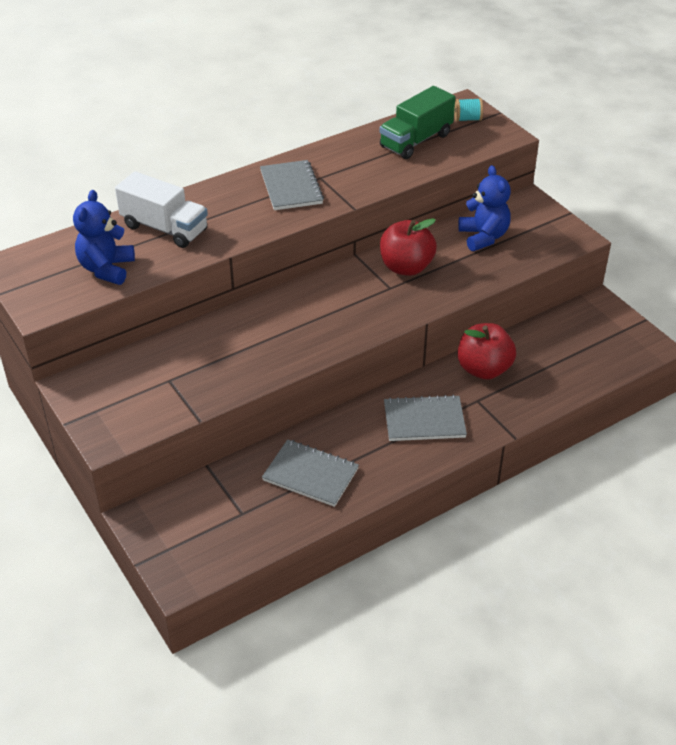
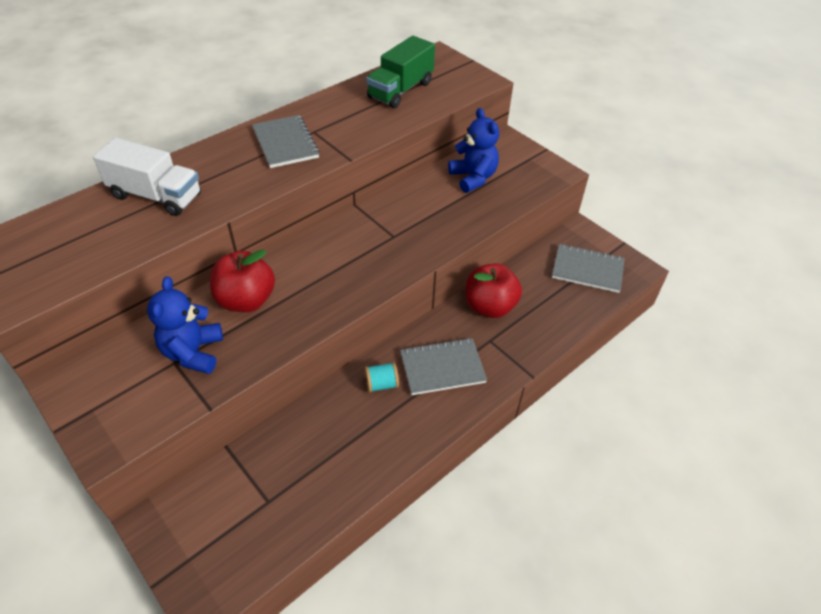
camera: 10 degrees left, 5 degrees up
(106, 269) = (92, 247): blue teddy bear -> blue teddy bear (193, 352)
(310, 475) = (336, 444): grey notebook -> grey notebook (587, 270)
(406, 267) = (406, 214): red apple -> red apple (246, 300)
(467, 119) = (445, 68): turquoise spool -> turquoise spool (381, 384)

